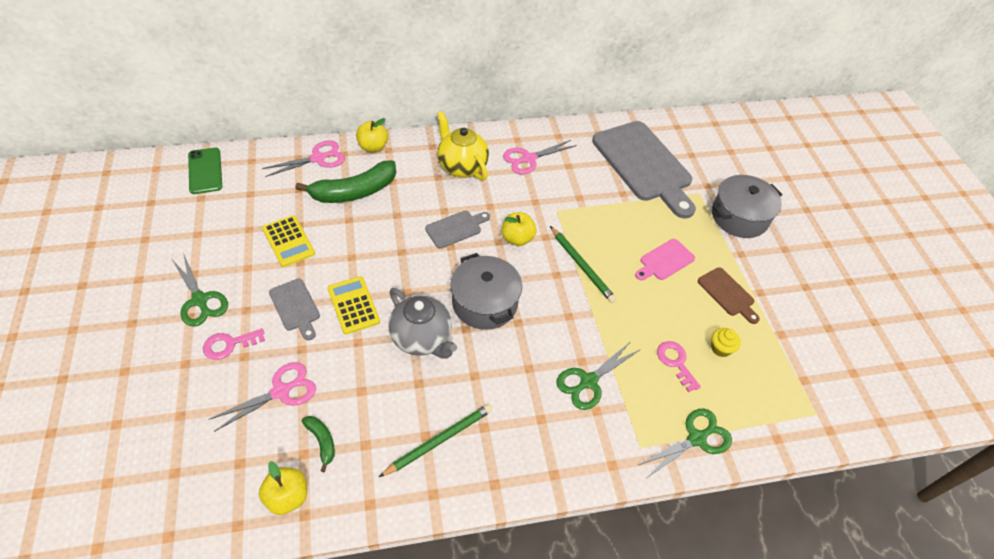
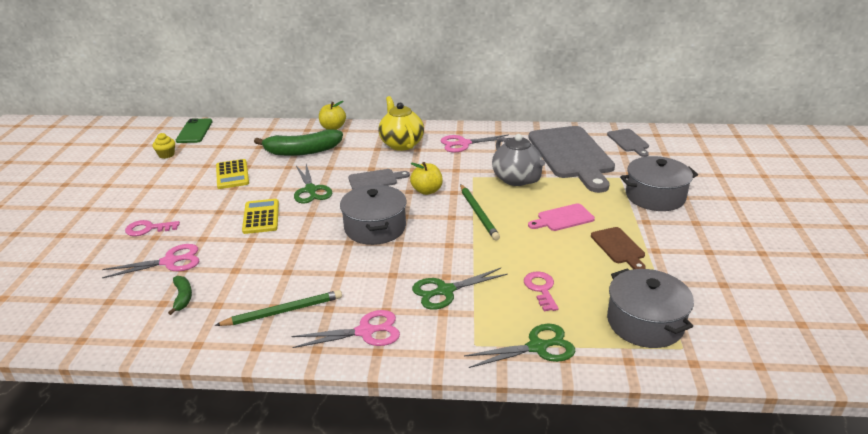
camera: 20 degrees right, 20 degrees down
(200, 300) = (143, 201): green scissors -> green scissors (311, 190)
(287, 497) = (132, 328): yellow apple -> none
(295, 307) = (214, 213): grey cutting board -> grey cutting board (629, 142)
(318, 158) = (284, 131): pink scissors -> pink scissors (365, 332)
(422, 338) = (306, 244): grey teapot -> grey teapot (517, 179)
(720, 348) = (594, 285): yellow cupcake -> yellow cupcake (166, 155)
(778, 389) = (645, 323): none -> grey pot

